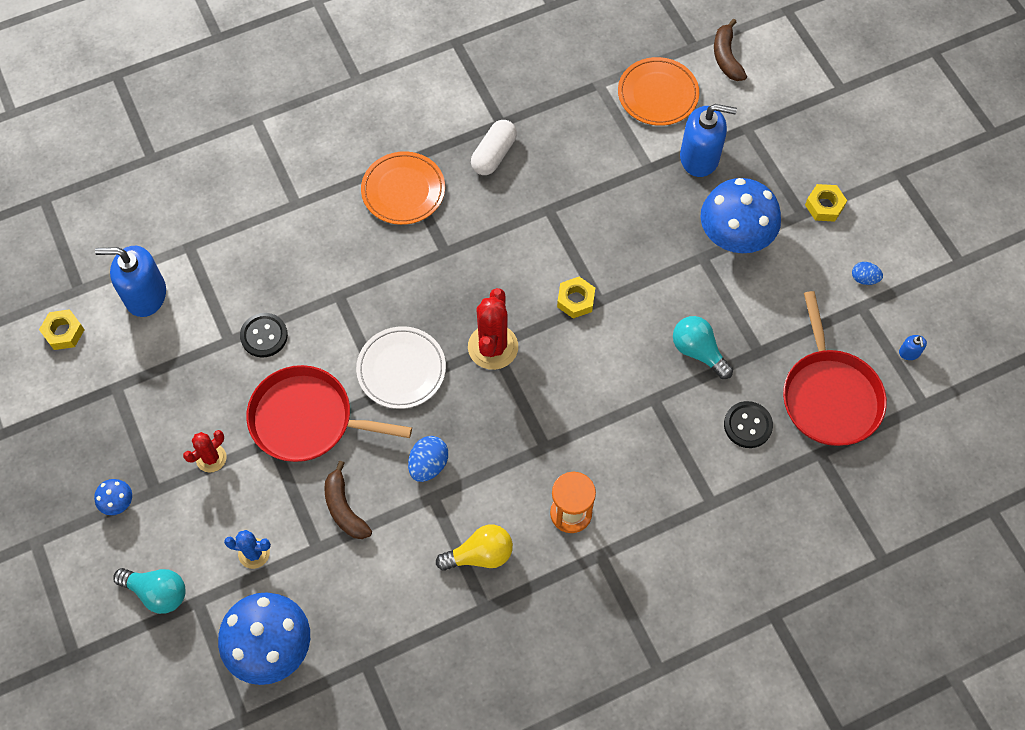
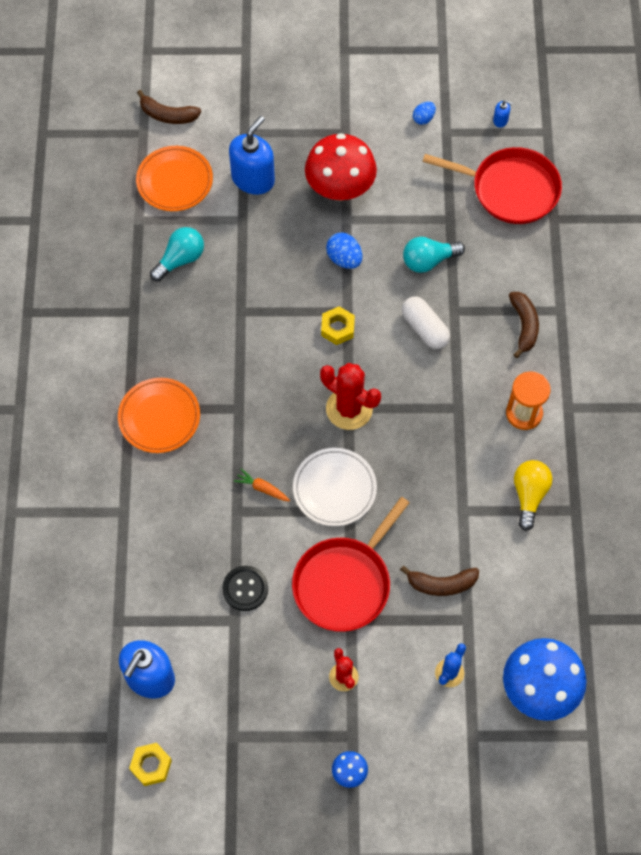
camera: 65 degrees left, 0 degrees up
(157, 592) = (449, 767): turquoise light bulb -> turquoise light bulb (180, 259)
(372, 306) = (262, 488): none -> orange carrot
(428, 465) = (432, 502): blue egg -> blue egg (344, 259)
(494, 154) = (163, 330): white capsule -> white capsule (425, 328)
(673, 473) = (524, 326): none -> brown banana
(734, 237) = (340, 188): blue mushroom -> red mushroom
(747, 425) = (508, 256): black button -> none
(824, 206) = (346, 114): yellow nut -> none

